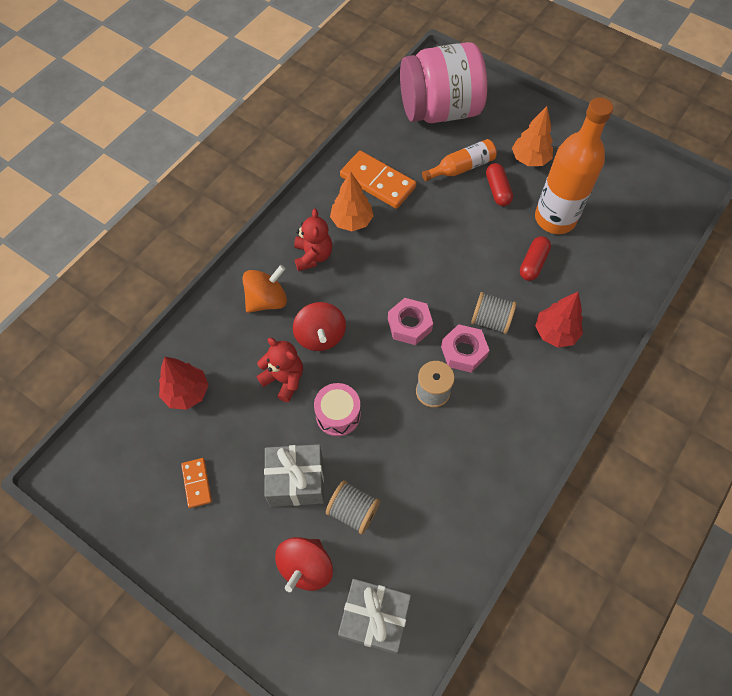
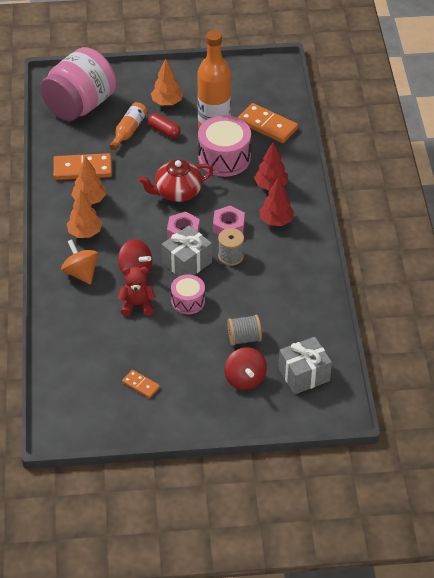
camera: 40 degrees left, 15 degrees down
(187, 393) = (84, 349): red tree -> red tree (276, 221)
(267, 300) = (81, 273): orange spinning top -> orange spinning top turned 45 degrees counterclockwise
(296, 481) = (198, 346): grey gift -> grey gift (187, 263)
(313, 256) = (85, 233): red teddy bear -> orange tree
(446, 271) = (177, 192): none -> red teapot
(490, 320) = (228, 201): grey spool -> none
(533, 263) = (224, 158): red capsule -> pink drum
(616, 254) = (267, 125): none -> orange domino

